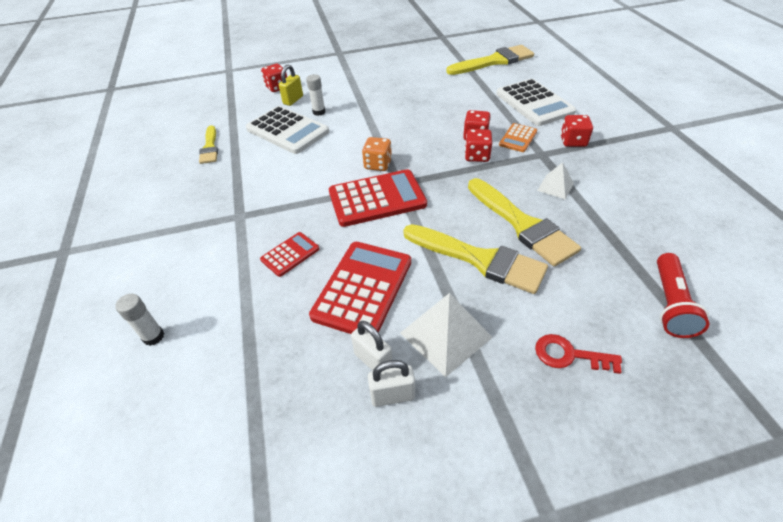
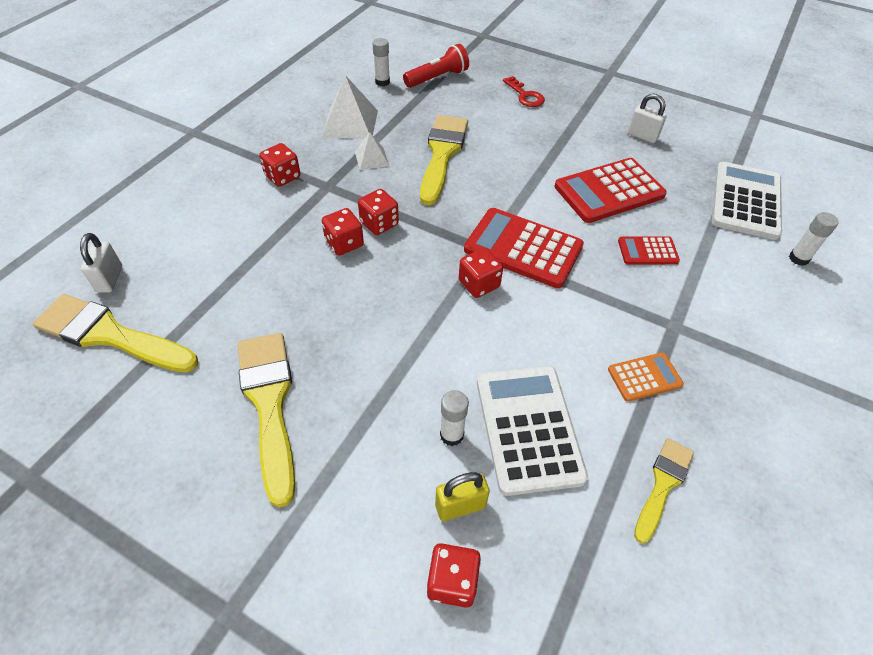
camera: 140 degrees left, 5 degrees up
(373, 361) = (639, 154): white padlock -> white padlock (110, 279)
(378, 164) = (479, 284): orange dice -> red dice
(446, 335) = (581, 139): white pyramid -> white pyramid (350, 123)
(479, 259) = (505, 156): yellow brush -> yellow brush (269, 404)
(518, 138) = (314, 213): orange calculator -> orange calculator (644, 377)
(534, 103) = (221, 235): white calculator -> white calculator (746, 201)
(690, 256) = (382, 82): none -> white glue stick

